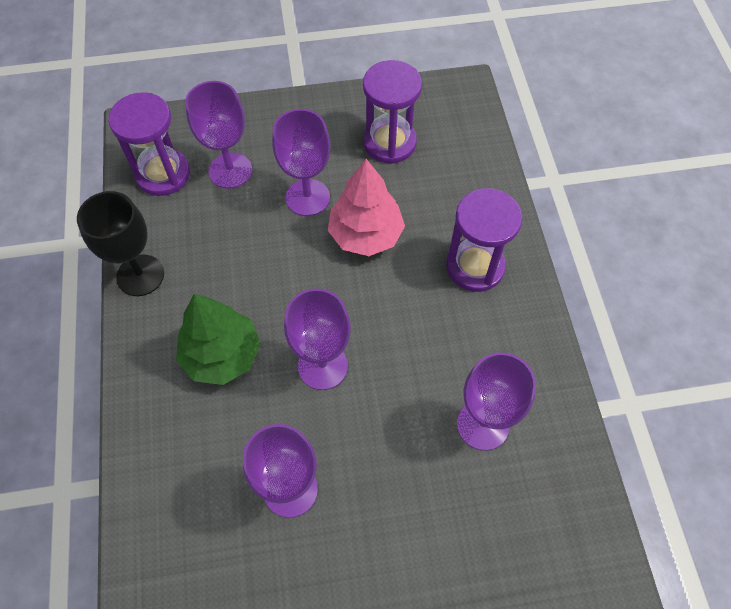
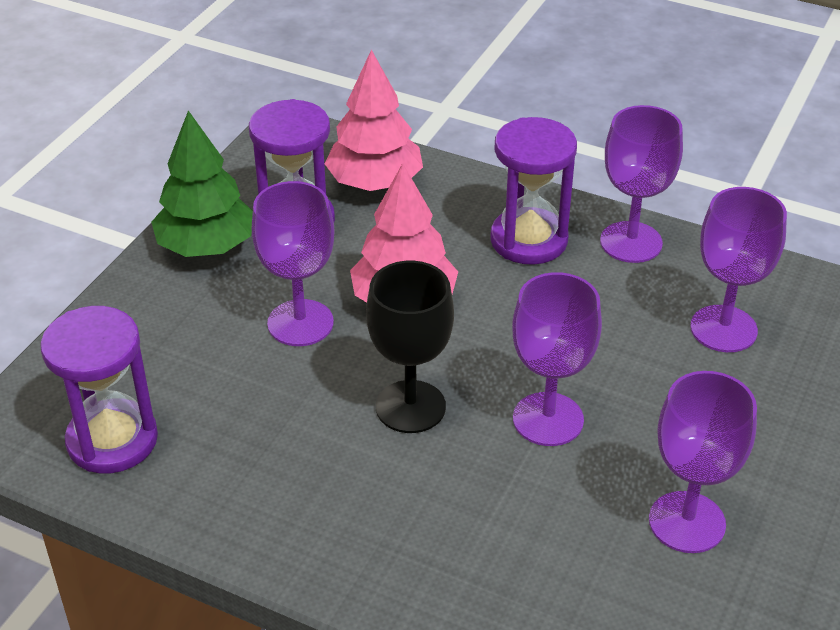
camera: 55 degrees left, 20 degrees down
(140, 275) = (254, 534): black goblet -> black goblet (410, 407)
(222, 355) = (452, 504): green tree -> green tree (206, 246)
(230, 170) = (182, 372): purple goblet -> purple goblet (631, 242)
(457, 157) = (375, 183): none -> pink tree

